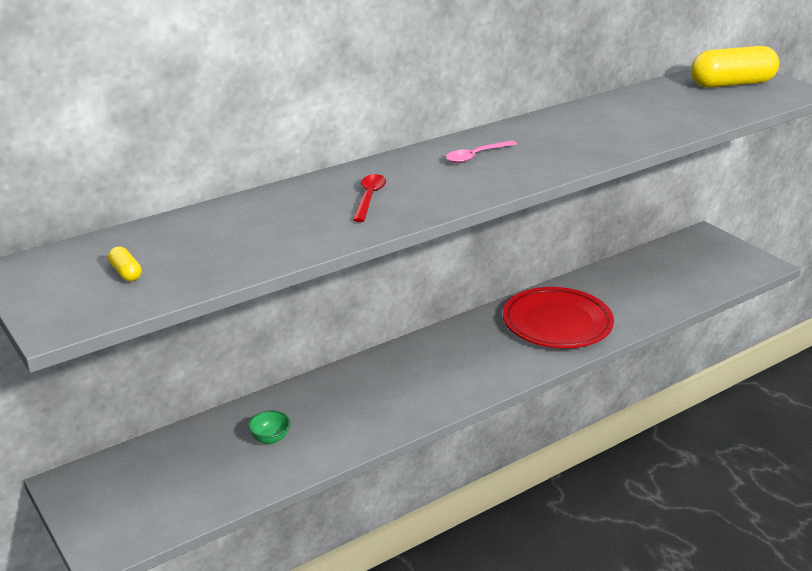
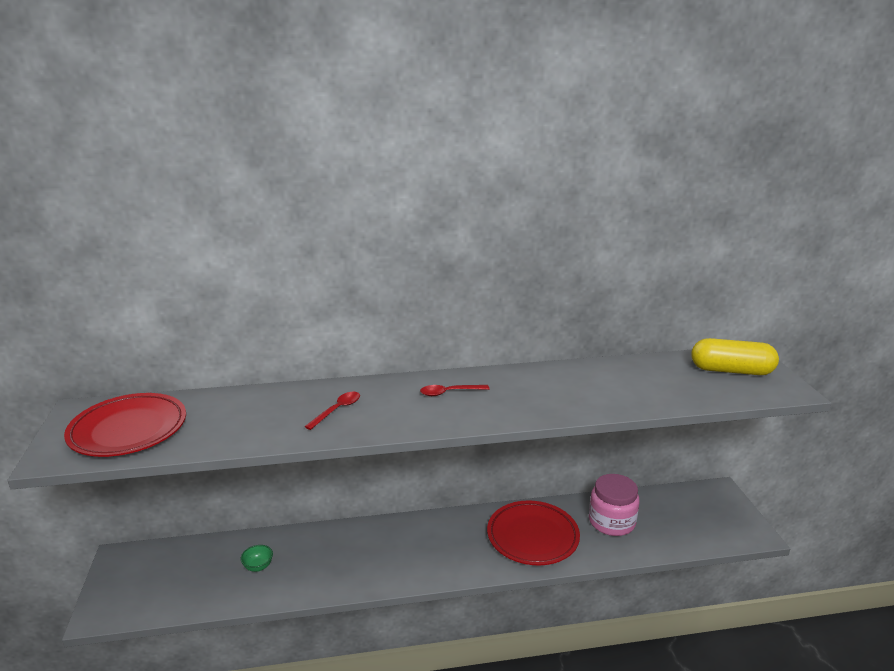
camera: 25 degrees right, 5 degrees down
(126, 272) = (128, 430): yellow capsule -> red plate
(476, 156) = (449, 392): pink spoon -> red spoon
(624, 289) = (611, 522): none -> pink jar

